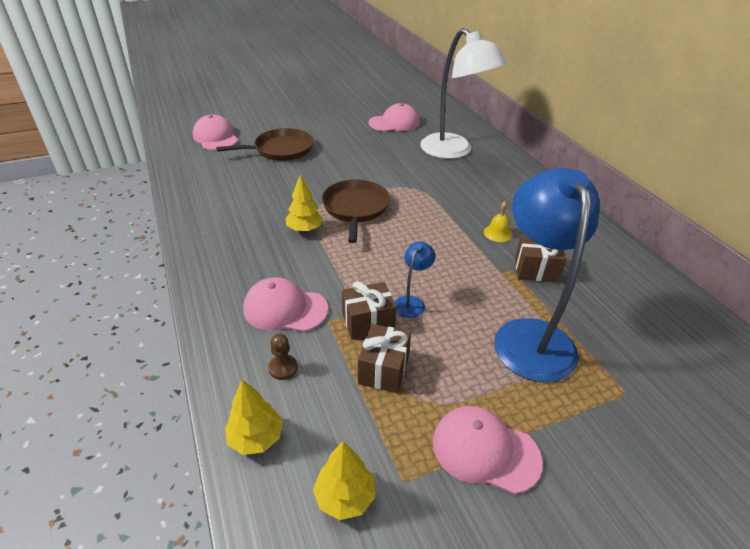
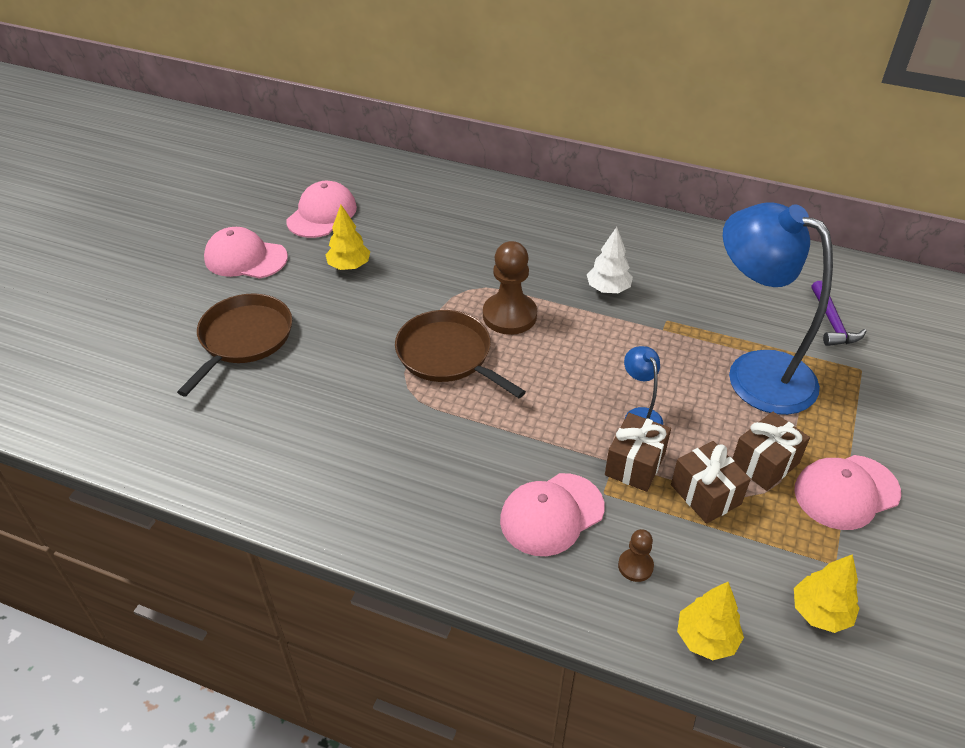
camera: 45 degrees left, 5 degrees up
(215, 137) = (122, 378): pink cap -> pink cap (245, 258)
(304, 229) = (436, 418): yellow tree -> yellow tree (349, 266)
(417, 211) = (509, 315): none -> brown pawn
(453, 151) = (440, 215): white lamp -> none
(498, 233) = (608, 289): yellow bell -> white tree
(536, 270) = (683, 306): brown gift -> brown gift (765, 463)
(647, 350) = (832, 322): none -> purple hammer

